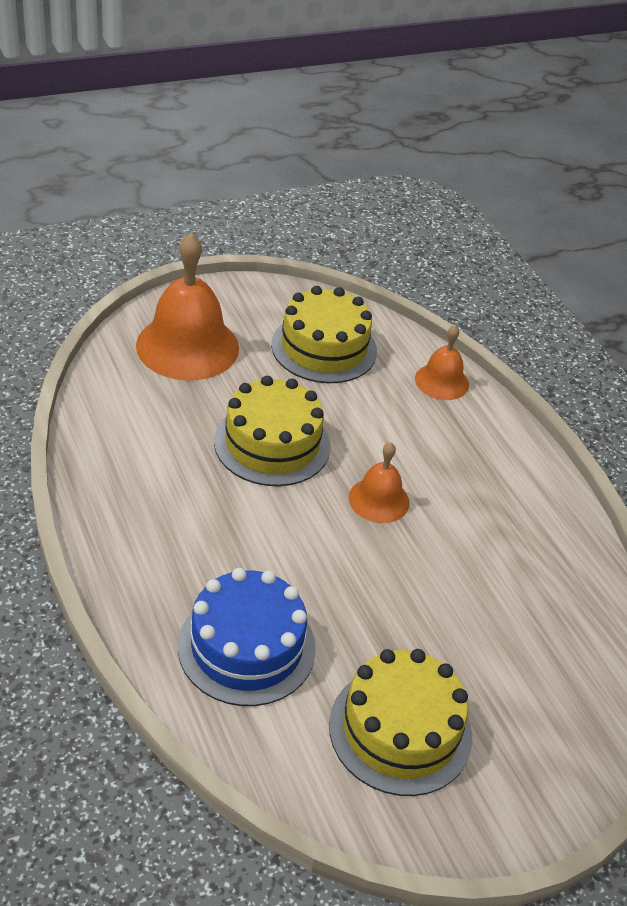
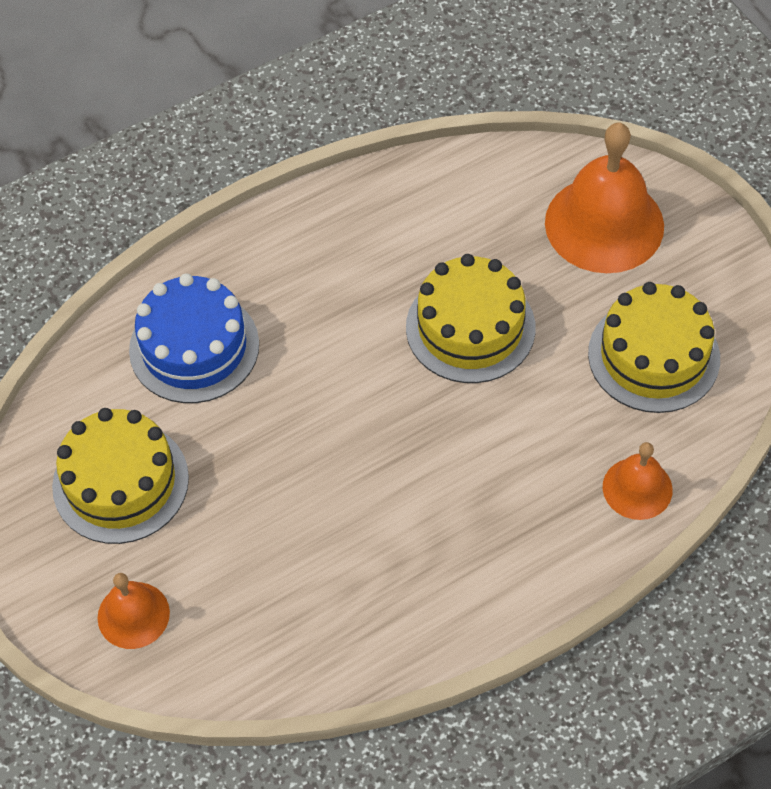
camera: 90 degrees right, 15 degrees up
(379, 500) = (413, 438): orange bell -> orange bell (133, 615)

